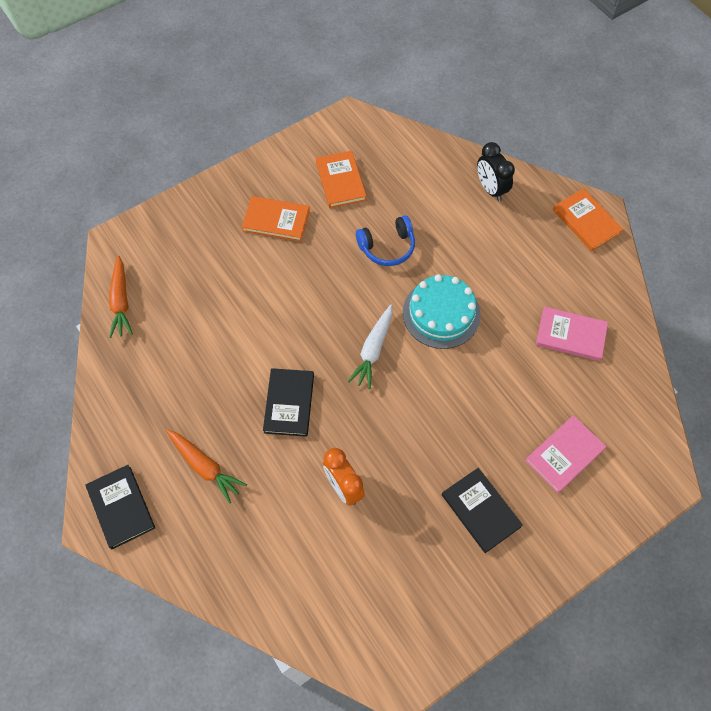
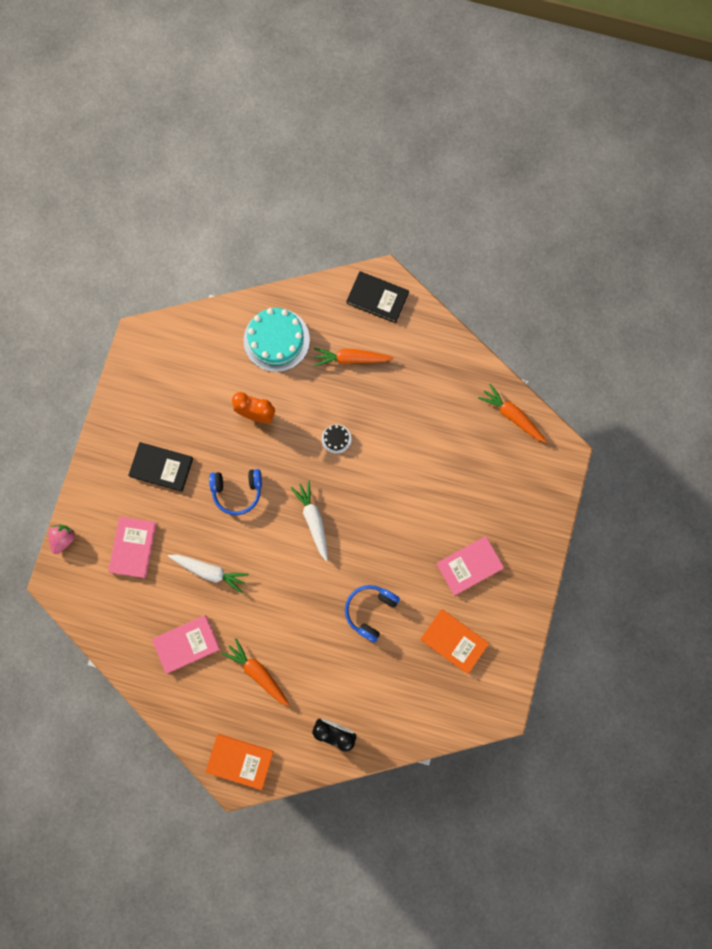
camera: 140 degrees right, 15 degrees up
(276, 220) = (469, 565): orange book -> pink book
(289, 403) = (336, 439): black book -> black cake
(422, 428) = (237, 491): none -> blue headphones
(441, 313) = (289, 587): turquoise cake -> turquoise cake (276, 340)
(504, 378) = (210, 571): none -> white carrot
(522, 270) = (258, 672): none -> orange carrot
(633, 517) = (64, 539): none -> pink strawberry

